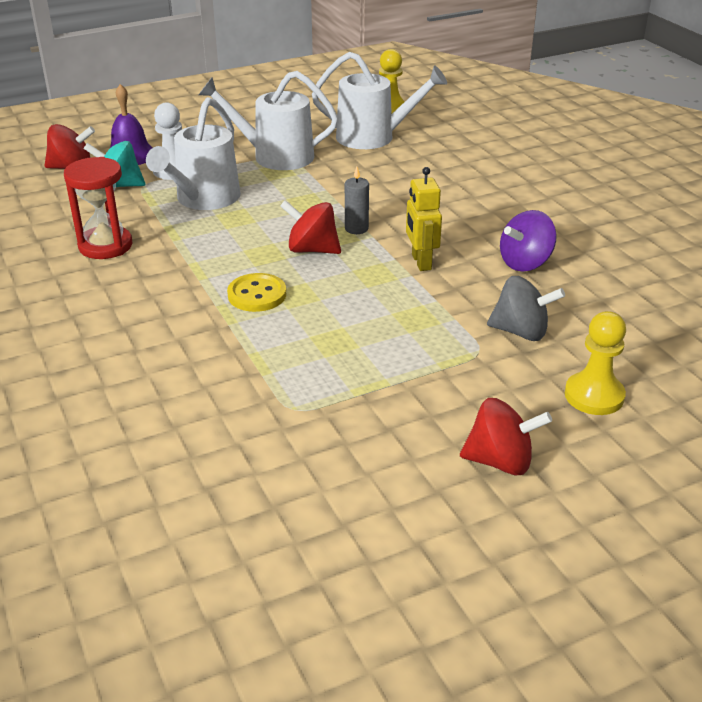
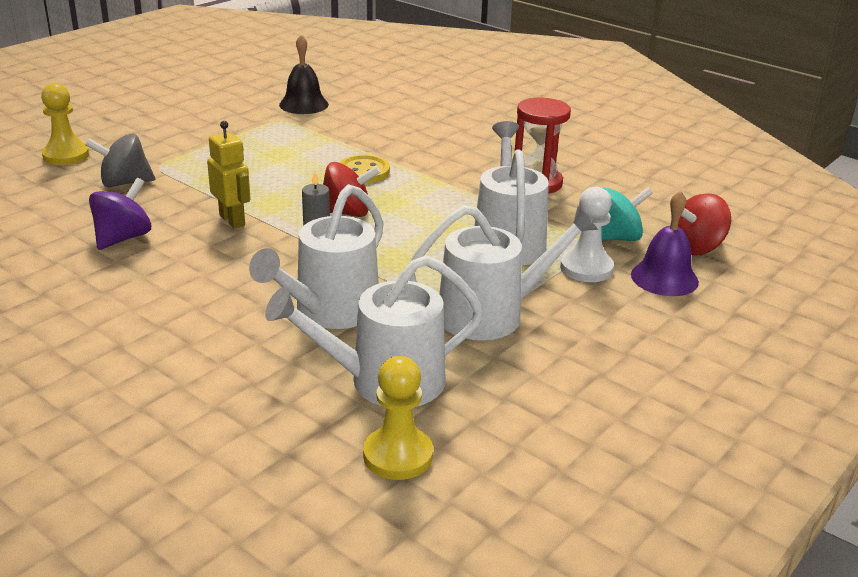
camera: 155 degrees right, 5 degrees down
(238, 441) = (303, 104): none -> black bell
(380, 176) = (331, 311): none -> white watering can
(500, 461) = (134, 119): red spinning top -> none

